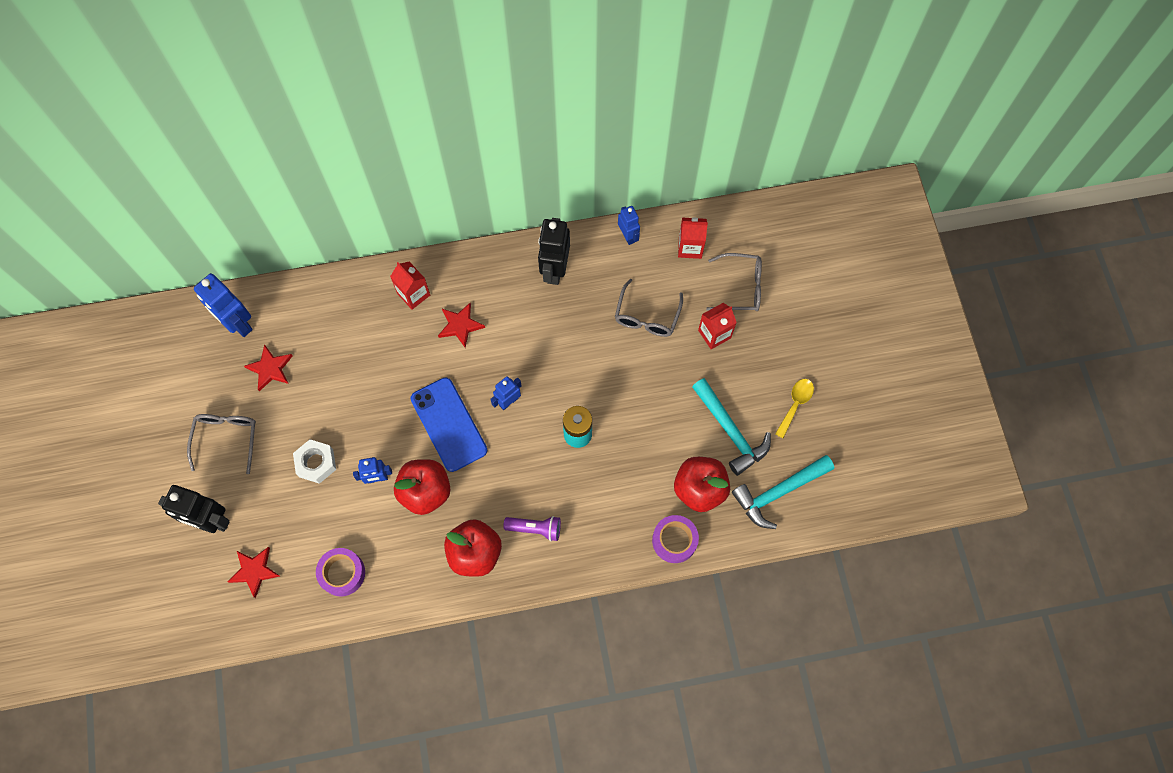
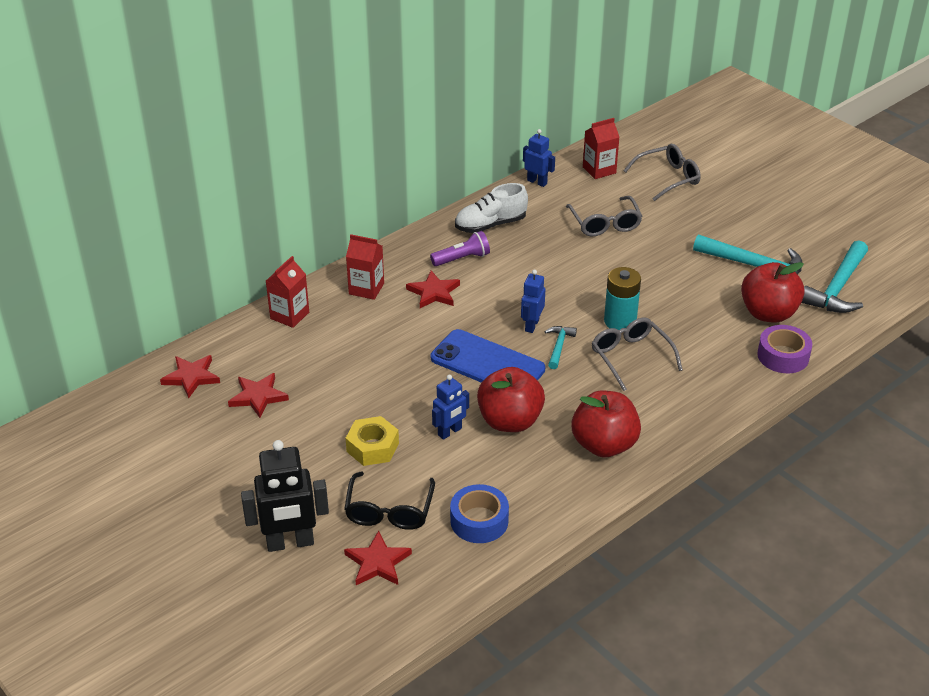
camera: 30 degrees left, 30 degrees down
(226, 439) = (253, 470): grey glasses -> grey glasses (631, 358)
(237, 323) = (191, 377): blue robot -> red star
(291, 528) = (389, 510): none -> black glasses
(316, 463) = (372, 447): white nut -> yellow nut
(342, 573) = (479, 521): purple tape -> blue tape
(513, 435) = (559, 346): none -> turquoise hammer
(535, 528) = (645, 402): purple flashlight -> purple flashlight (462, 259)
(555, 270) = (490, 225): black robot -> white shoe
(714, 334) = (676, 213): red carton -> red carton (289, 315)
(795, 404) = (790, 229): yellow spoon -> none

